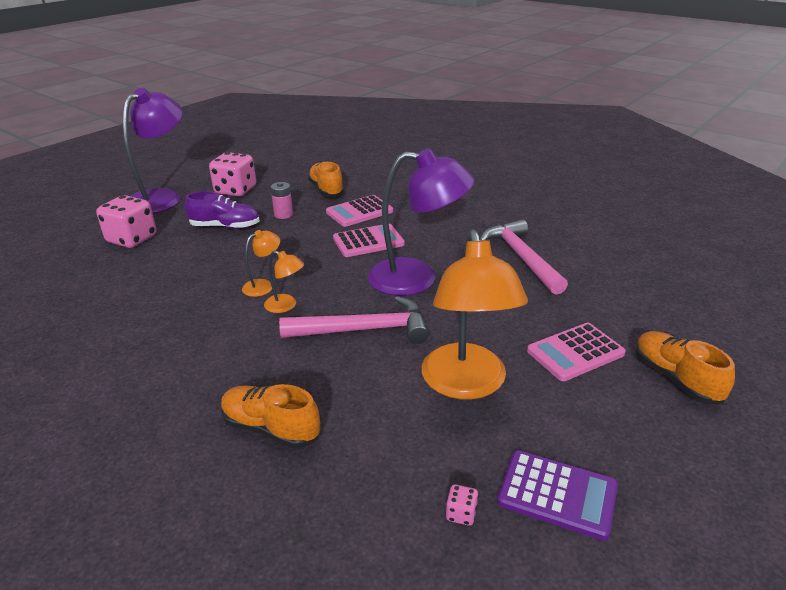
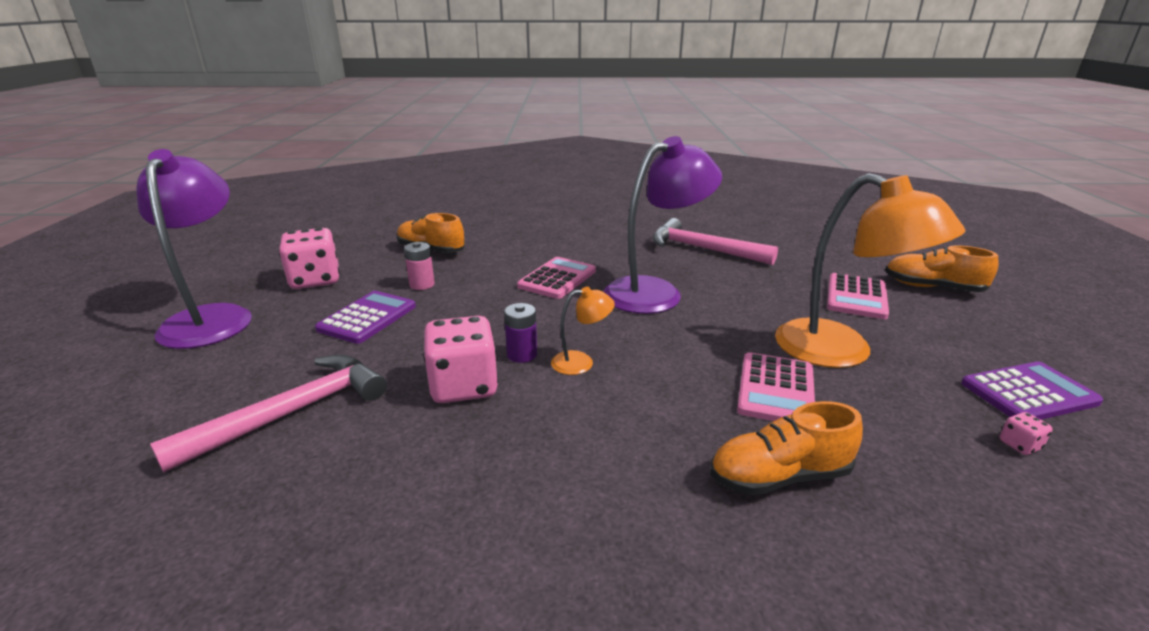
camera: 40 degrees left, 5 degrees down
(132, 239) = (245, 376): pink dice -> pink dice (463, 386)
(225, 227) = (367, 318): purple shoe -> purple calculator
(263, 285) = (522, 354): orange lamp -> purple battery
(359, 212) = (502, 258): pink calculator -> pink calculator (776, 389)
(364, 330) = (691, 349): pink hammer -> pink hammer (292, 413)

